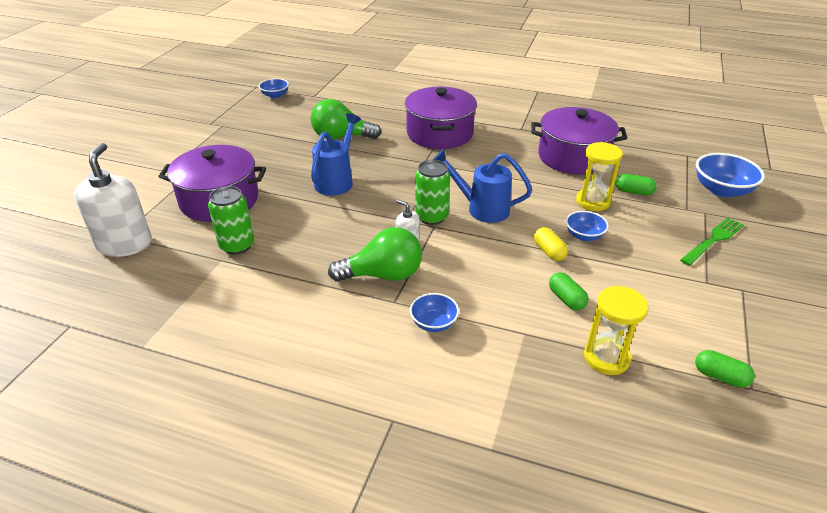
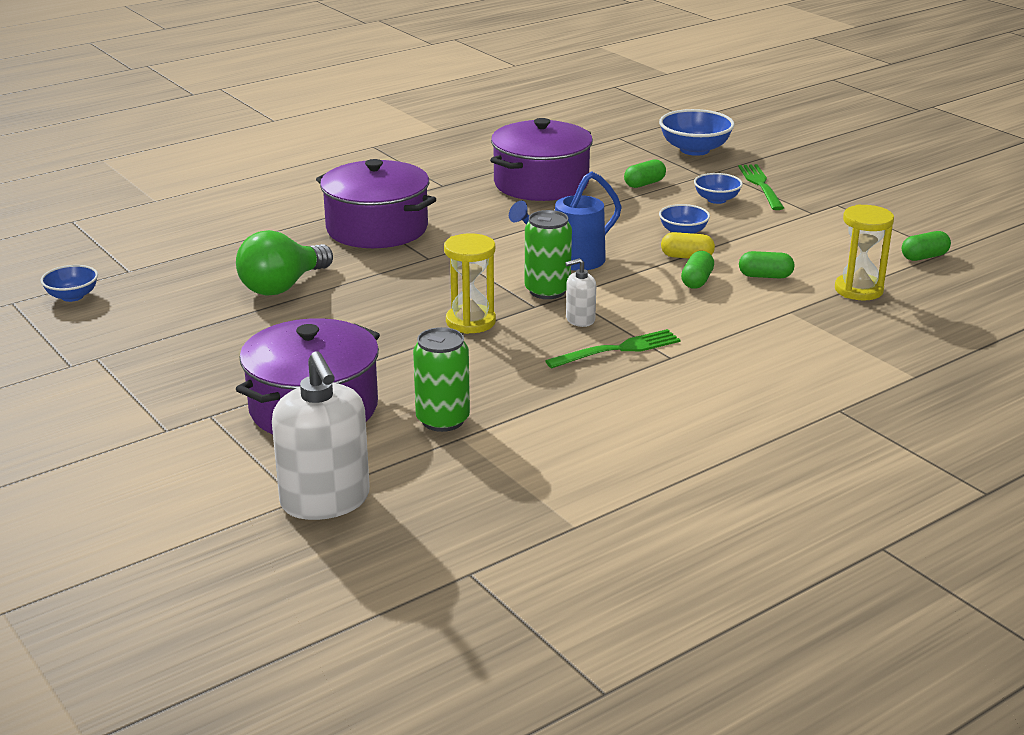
camera: 55 degrees left, 10 degrees down
(124, 244) = (325, 500): white soap dispenser -> white soap dispenser turned 150 degrees counterclockwise
(336, 181) = (388, 320): blue watering can -> none
(383, 275) = (618, 349): green light bulb -> green fork
(433, 323) = (728, 348): blue bowl -> blue bowl (716, 200)
(518, 270) = (697, 281): none -> green capsule
(593, 201) = (634, 207): yellow hourglass -> yellow hourglass (470, 322)

